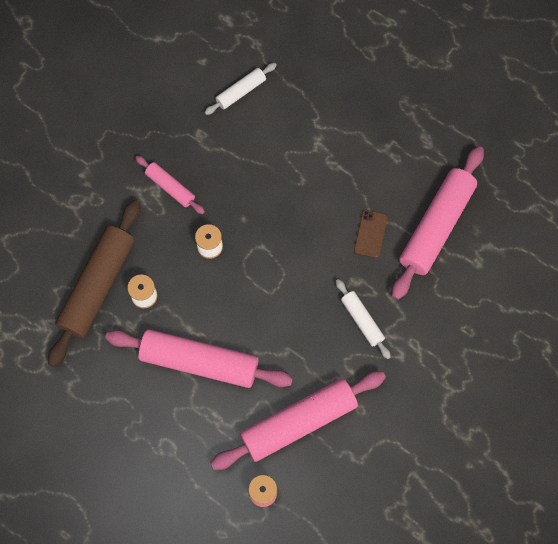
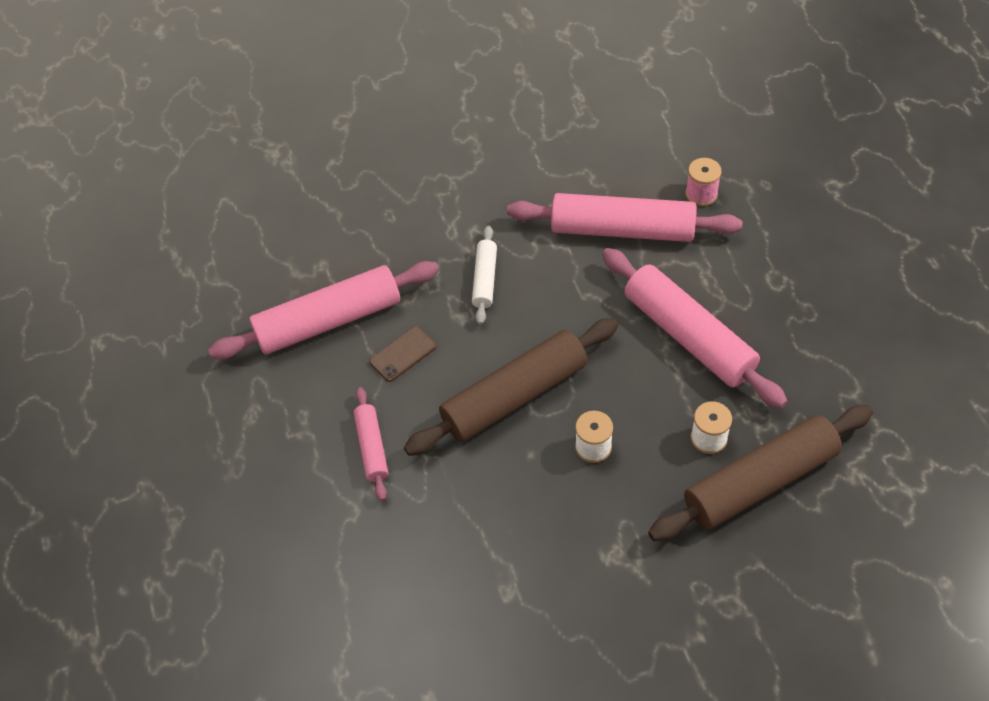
camera: 140 degrees left, 15 degrees down
(170, 187) = (593, 546): pink rolling pin -> pink rolling pin (372, 447)
(241, 92) = (412, 616): white rolling pin -> none
(280, 250) = (514, 396): none -> brown rolling pin

